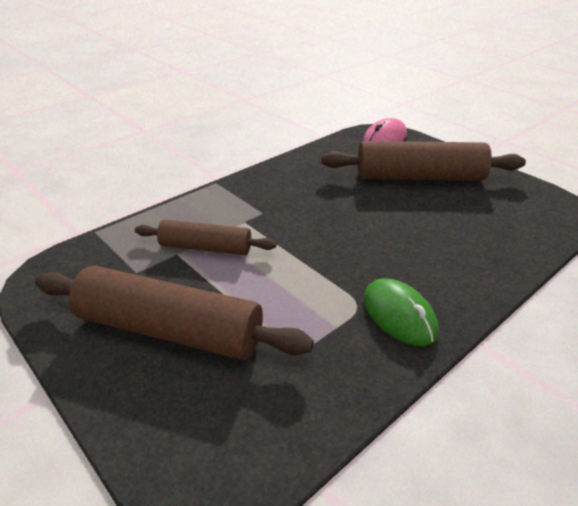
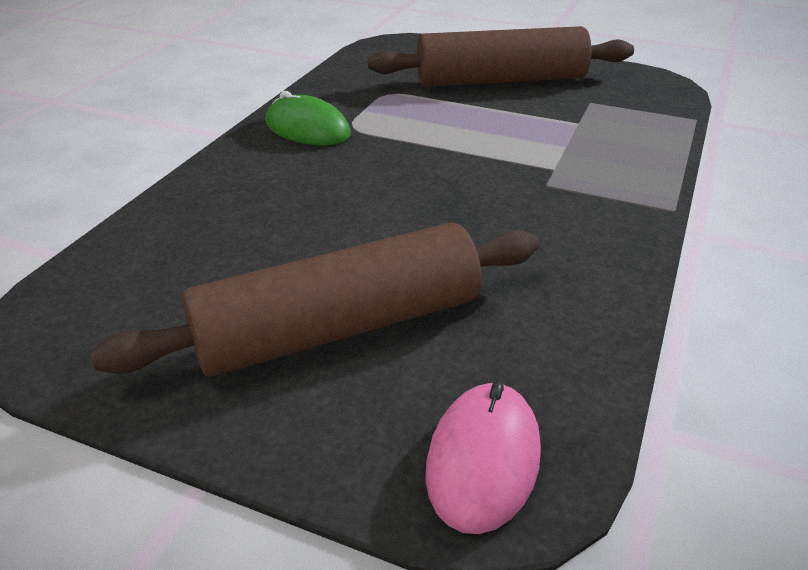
camera: 155 degrees right, 0 degrees up
(205, 248) = (558, 133): brown rolling pin -> none

